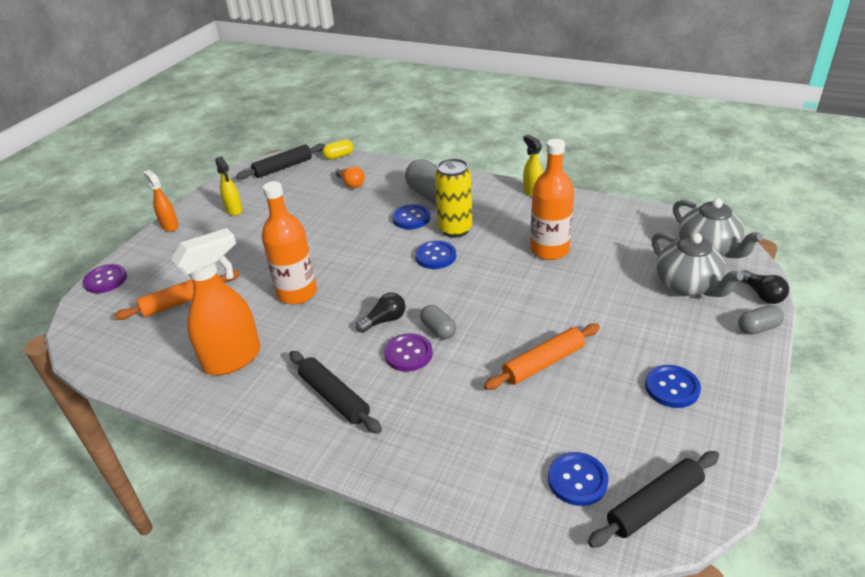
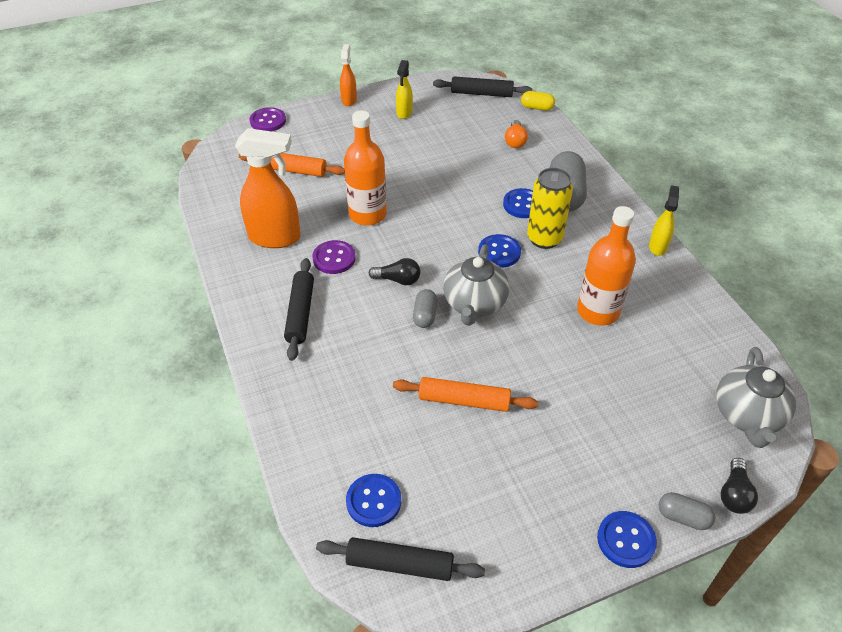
camera: 40 degrees right, 10 degrees up
(408, 354) = (382, 318): purple button -> purple button (334, 258)
(672, 387) = (533, 499): blue button -> blue button (626, 540)
(687, 285) = (675, 432): grey teapot -> grey teapot (474, 304)

